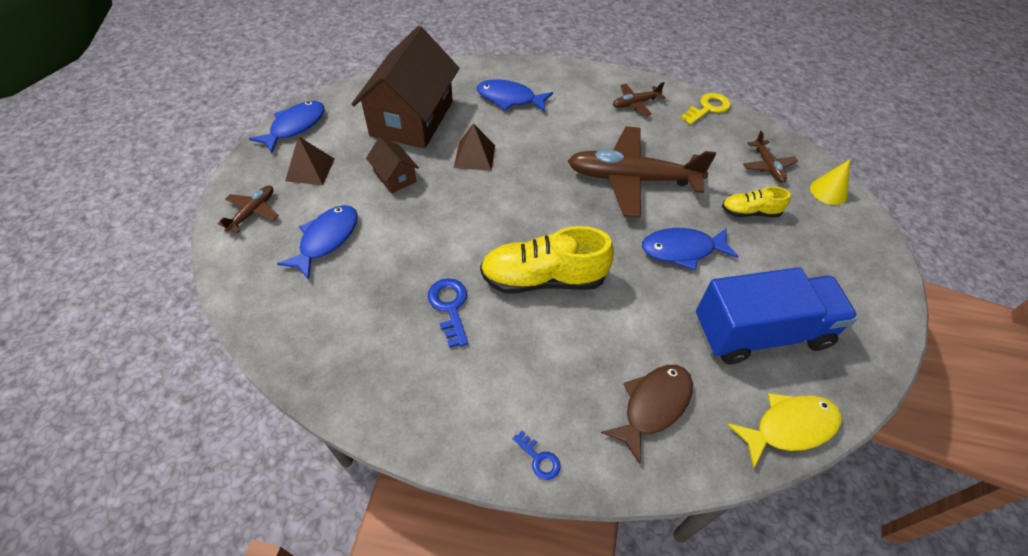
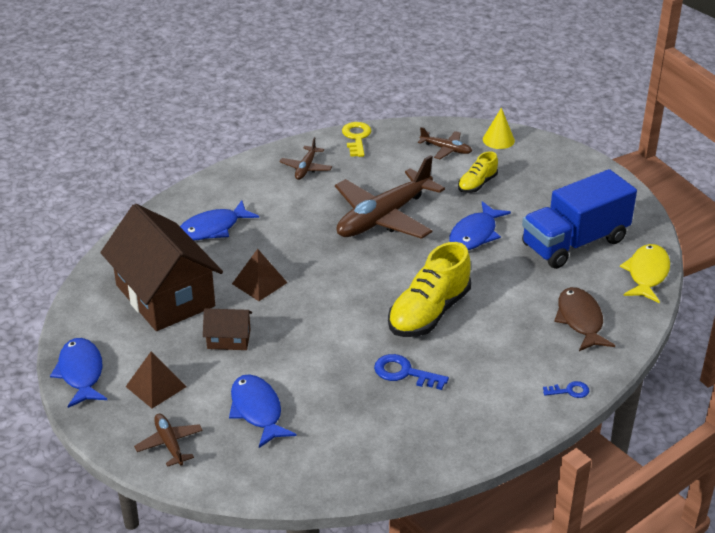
camera: 50 degrees left, 15 degrees down
(761, 333) = (574, 243): blue truck -> blue truck turned 150 degrees counterclockwise

